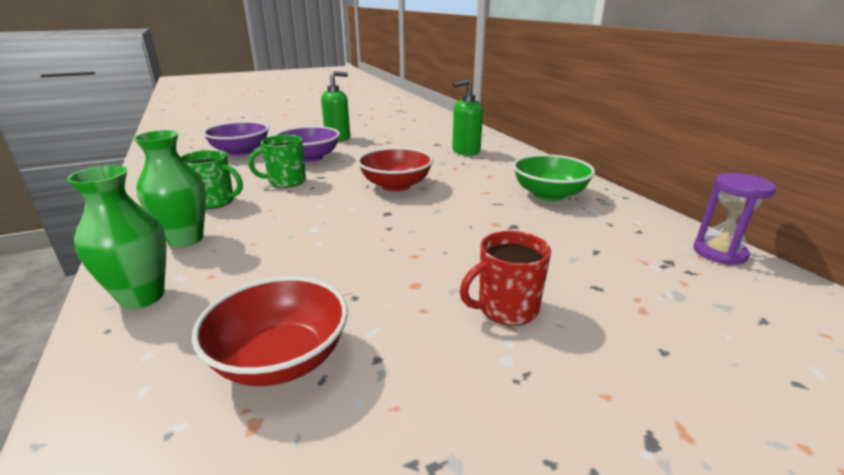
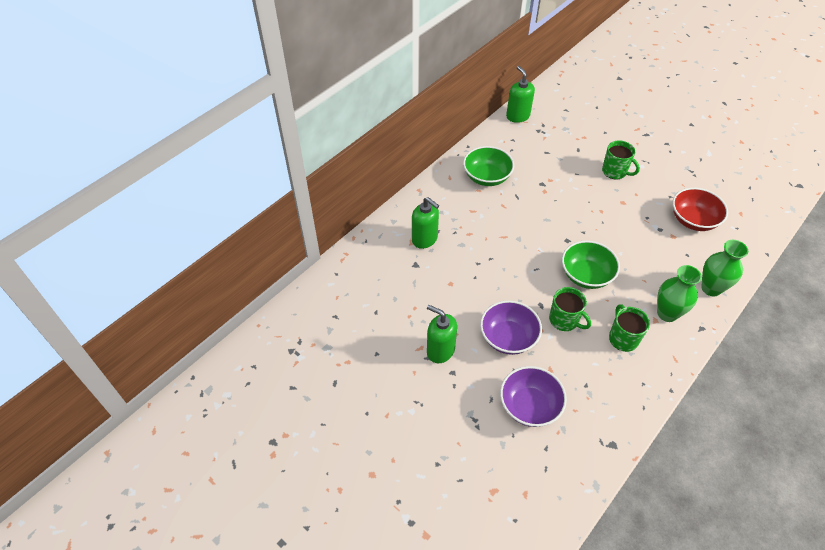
camera: 115 degrees left, 25 degrees up
(320, 208) = (586, 275): none -> green bowl
(396, 185) = (525, 253): red bowl -> none
(506, 308) = (615, 172): red mug -> green mug
(719, 253) = (517, 116): purple hourglass -> green soap dispenser

